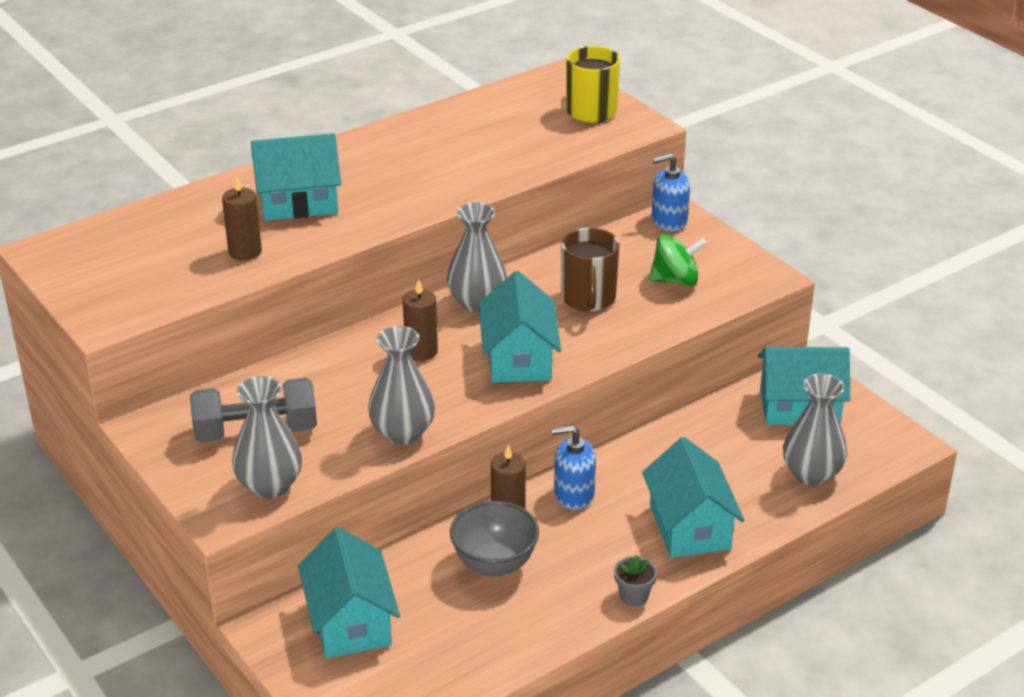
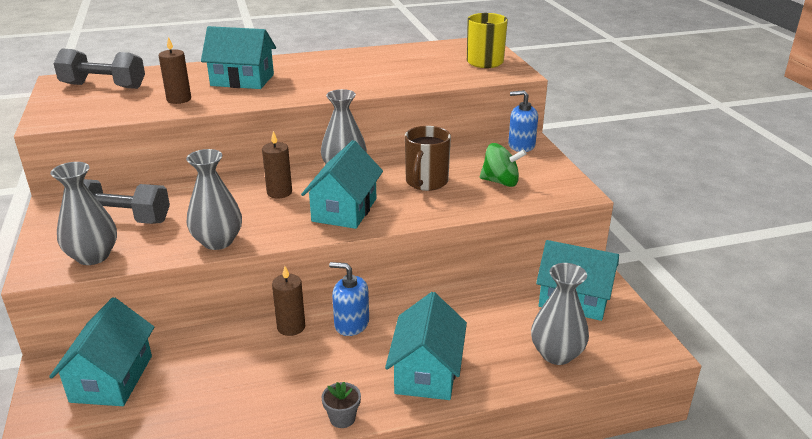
camera: 20 degrees right, 5 degrees down
(115, 249) = (103, 86): none -> grey dumbbell
(494, 564) = (252, 362): grey bowl -> none

